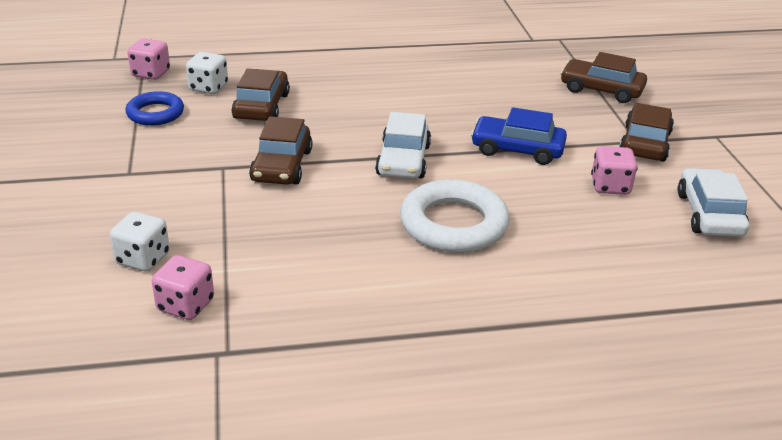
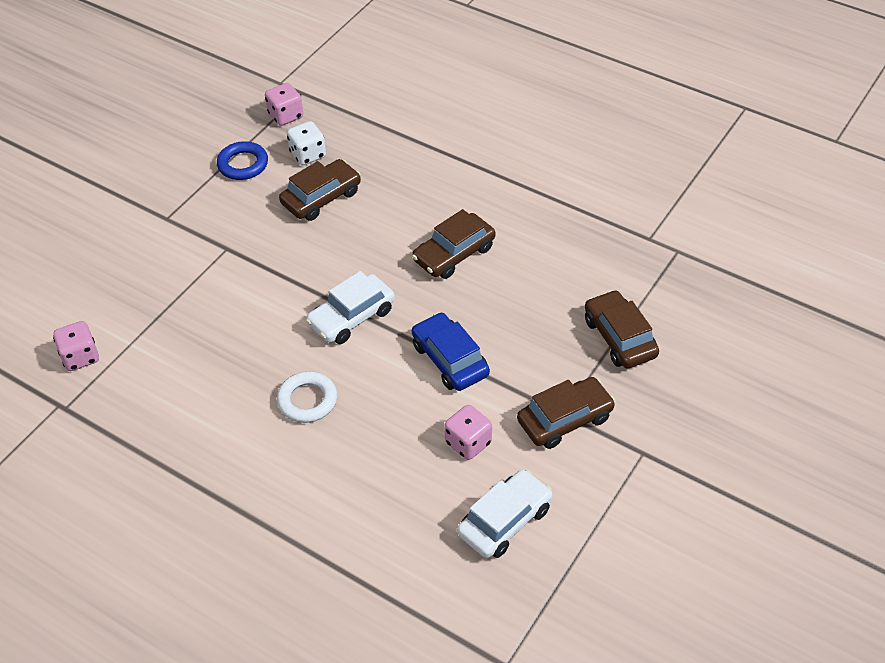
camera: 45 degrees right, 15 degrees up
(143, 259) = (97, 303): white dice -> none
(282, 166) = (264, 270): brown car -> brown car (454, 254)
(453, 224) = (307, 400): white ring -> white ring, size x0.62

